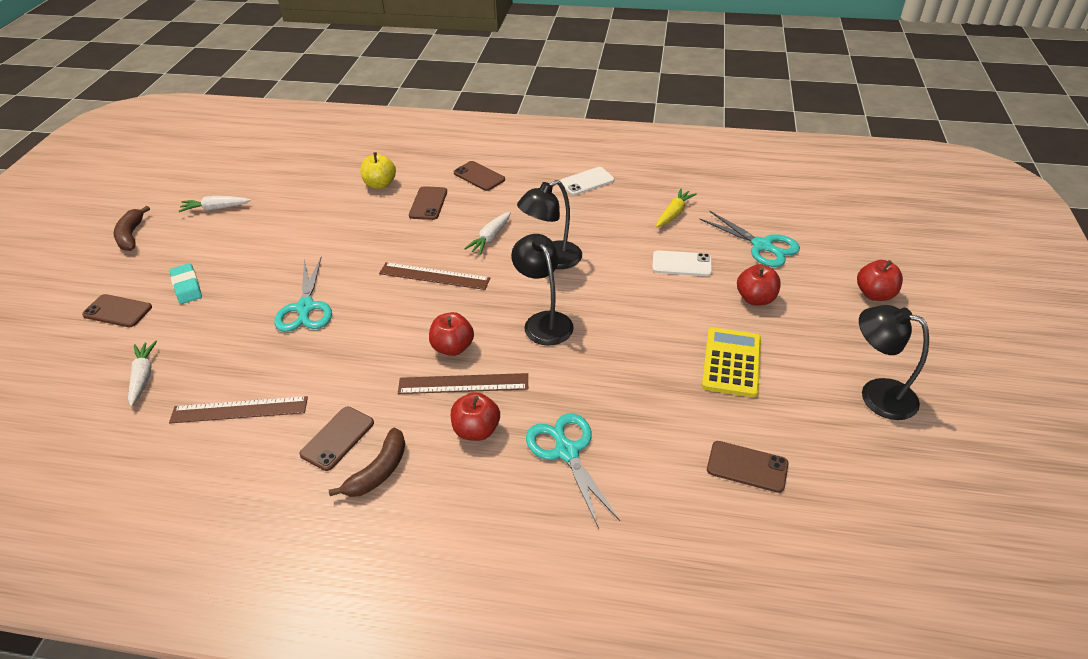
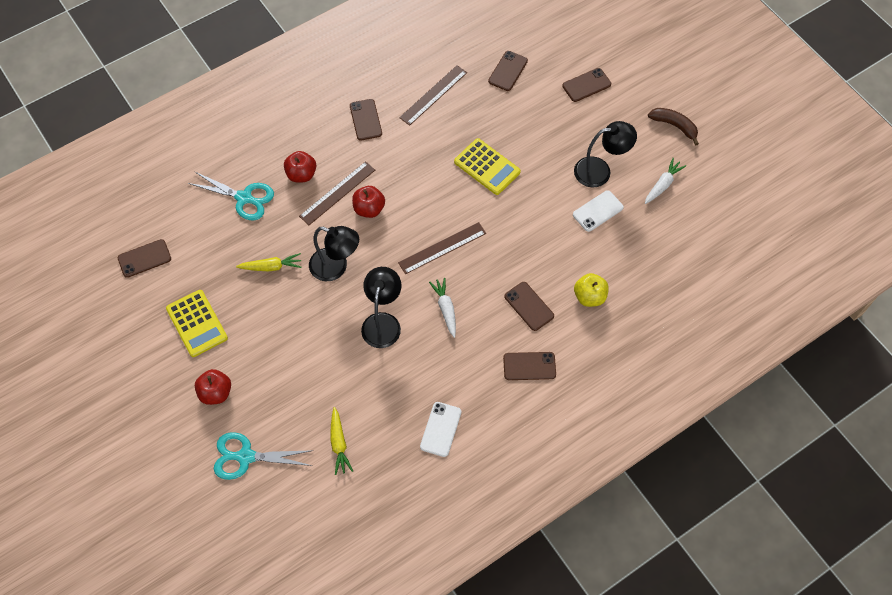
camera: 135 degrees right, 20 degrees up
(143, 377) = (508, 71): white carrot -> brown phone
(187, 286) = (576, 125): turquoise eraser -> none
(305, 308) = (487, 167): turquoise scissors -> yellow calculator
(379, 471) = (326, 122): brown banana -> none
(606, 362) = (271, 267): none -> yellow carrot
(682, 264) = (290, 389): white phone -> white phone (597, 211)
(874, 294) = (135, 463): red apple -> none
(877, 394) = (96, 364): black lamp -> black lamp (600, 171)

